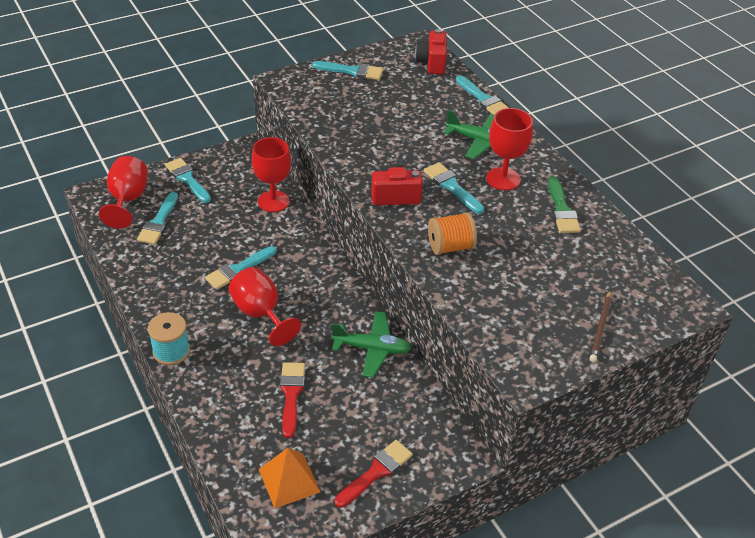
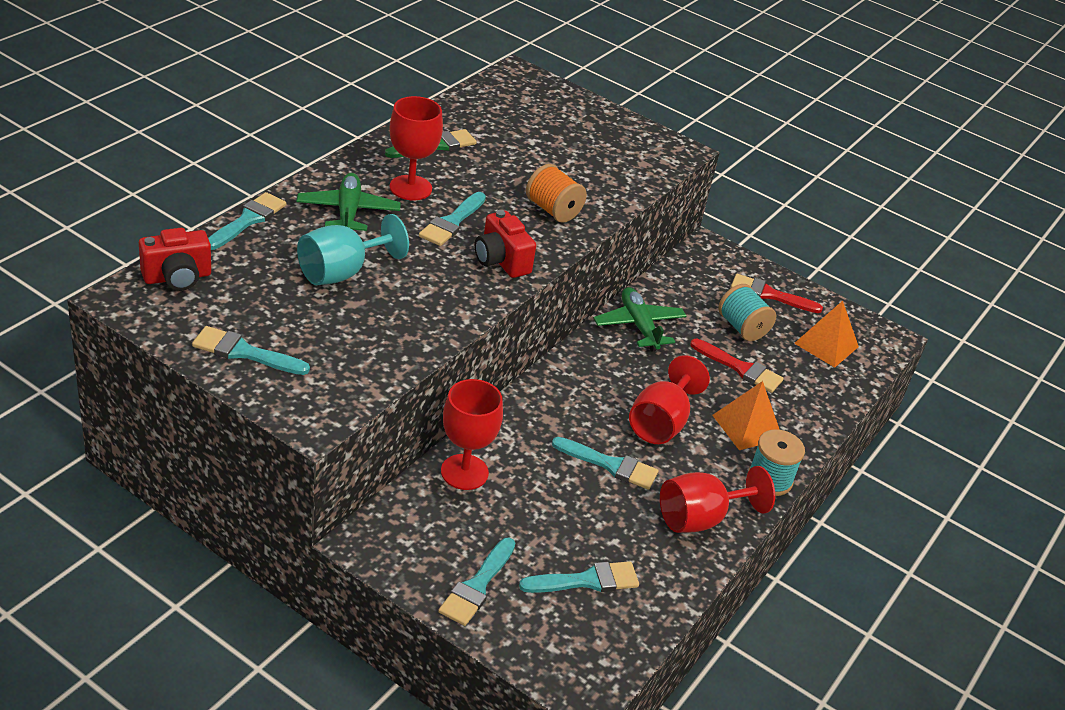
camera: 120 degrees left, 5 degrees down
(127, 200) = (567, 639): red goblet -> red goblet (700, 518)
(227, 365) = (747, 427): none -> orange pyramid
(291, 394) = (740, 368): red brush -> red brush turned 120 degrees counterclockwise
(340, 423) = (742, 328): none -> turquoise spool
(352, 71) = (244, 352): turquoise brush -> turquoise brush turned 60 degrees counterclockwise
(411, 122) = (342, 272): none -> turquoise goblet
(601, 328) = (586, 116): brown pencil -> none

